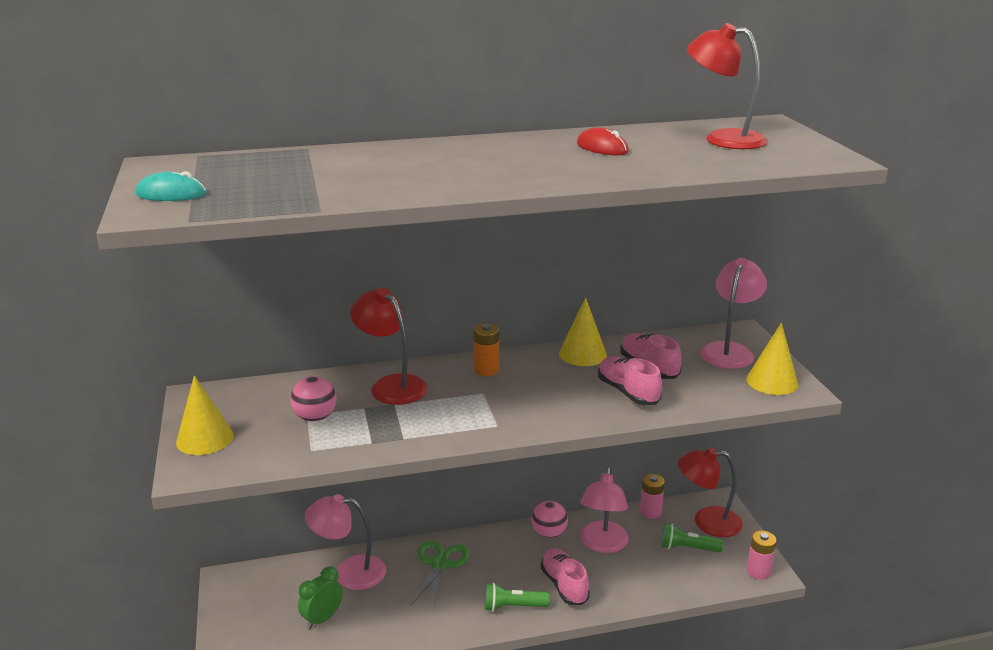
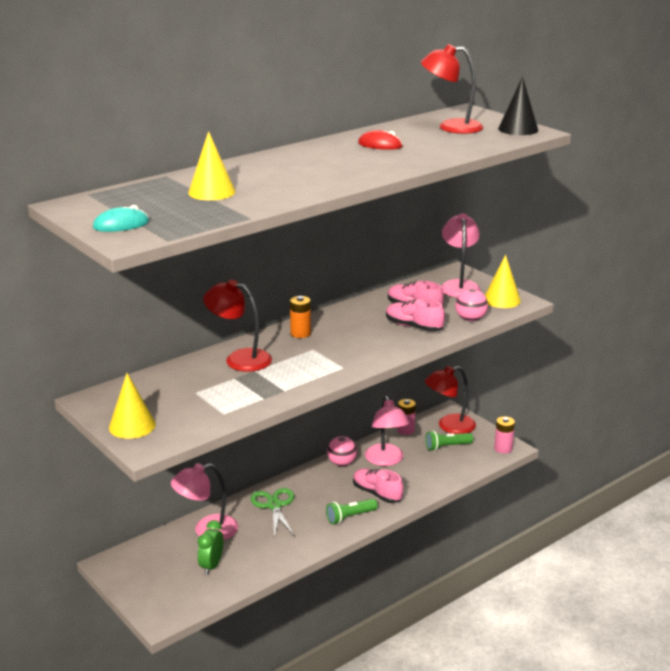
camera: 25 degrees left, 0 degrees up
(315, 418) = (204, 392): pink ball -> pink ball (470, 319)
(582, 354) = (360, 308): yellow cone -> yellow cone (211, 192)
(814, 153) = (518, 129): none -> black cone

